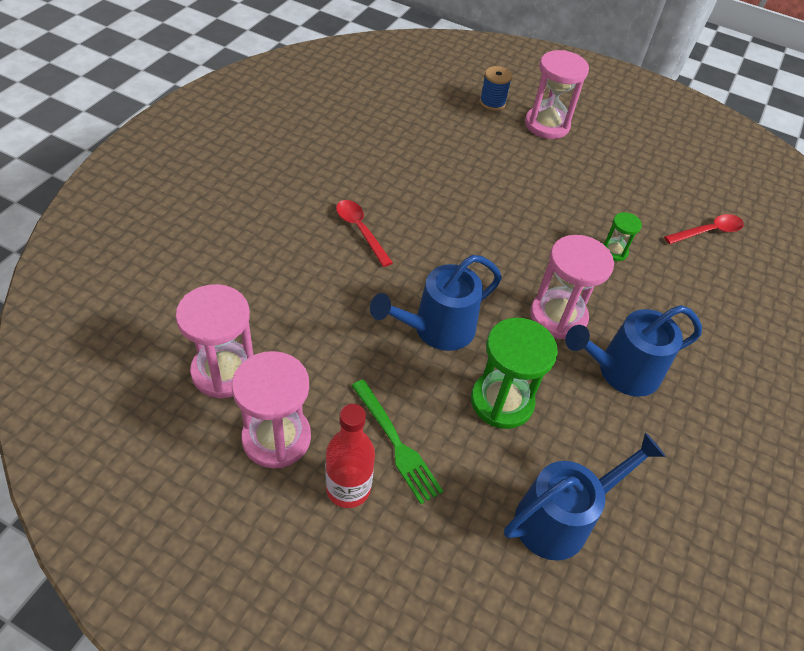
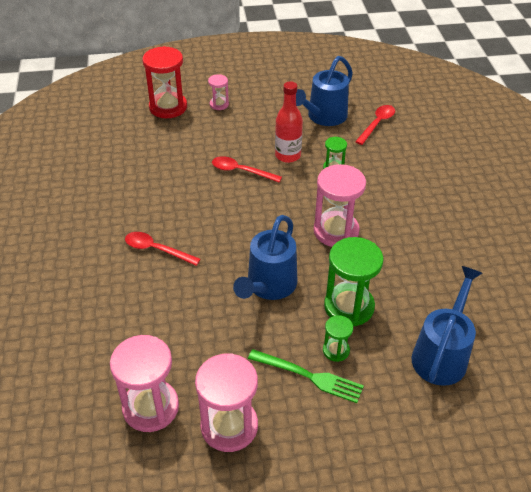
camera: 30 degrees left, 5 degrees down
(348, 488) = (305, 425): red bottle -> red bottle (287, 155)
(447, 436) = (336, 350): none -> green hourglass
(492, 103) = (168, 107): blue spool -> red hourglass
(510, 201) = (241, 171): none -> red spoon
(547, 125) = (219, 104): pink hourglass -> pink hourglass, size x0.51
(620, 372) = (400, 244): blue watering can -> blue watering can (323, 117)

